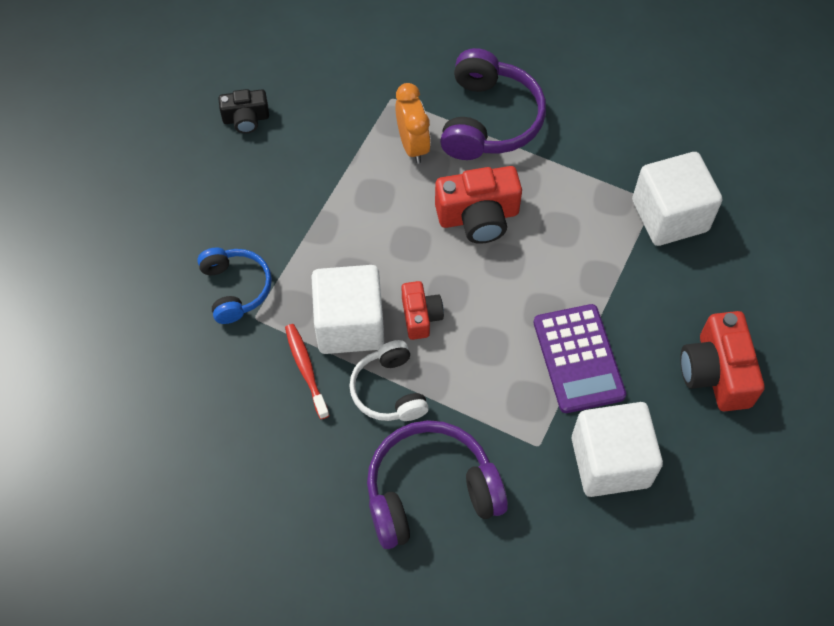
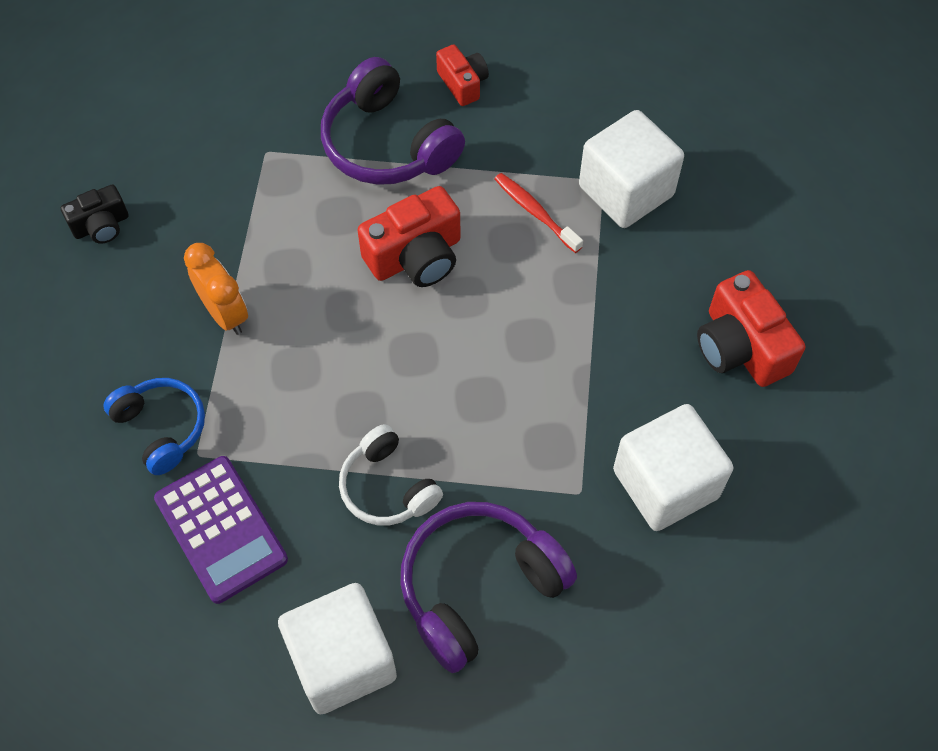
camera: 20 degrees left, 0 degrees up
(306, 369) = (281, 495): red toothbrush -> red toothbrush (535, 212)
(350, 324) = (313, 426): white cube -> white cube (342, 660)
(413, 145) = (311, 198): orange clock -> orange clock (225, 313)
(420, 316) = (392, 390): red camera -> red camera (463, 83)
(489, 120) = (387, 144): purple headphones -> purple headphones turned 150 degrees clockwise
(578, 359) = (587, 380): purple calculator -> purple calculator (221, 529)

